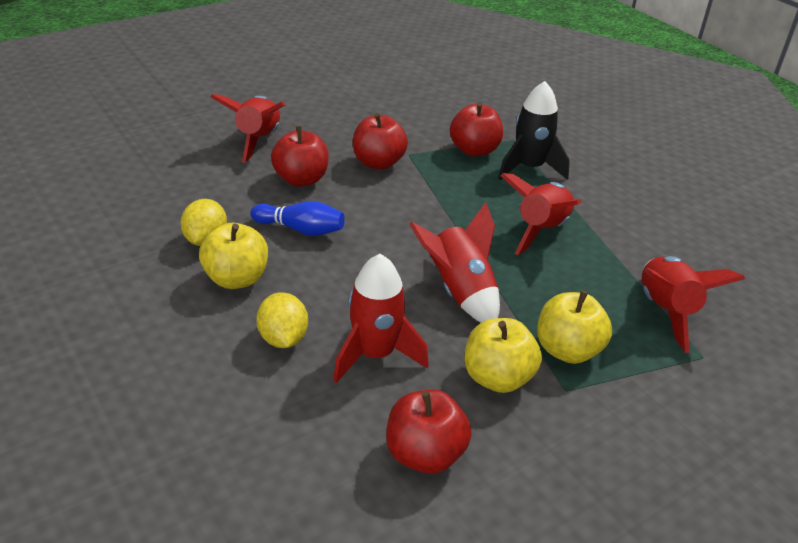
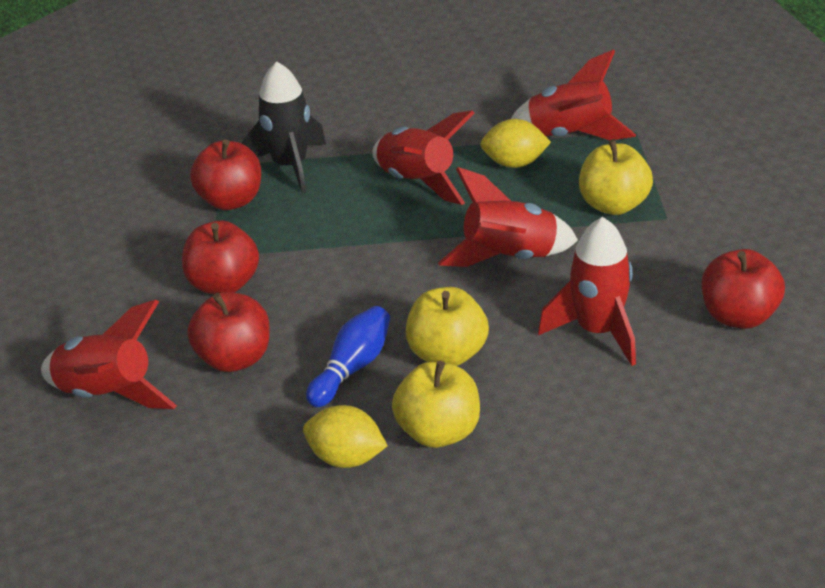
camera: 70 degrees left, 0 degrees up
(283, 338) = (558, 398): yellow lemon -> yellow lemon (514, 163)
(497, 378) = (644, 255): yellow apple -> yellow apple (447, 354)

